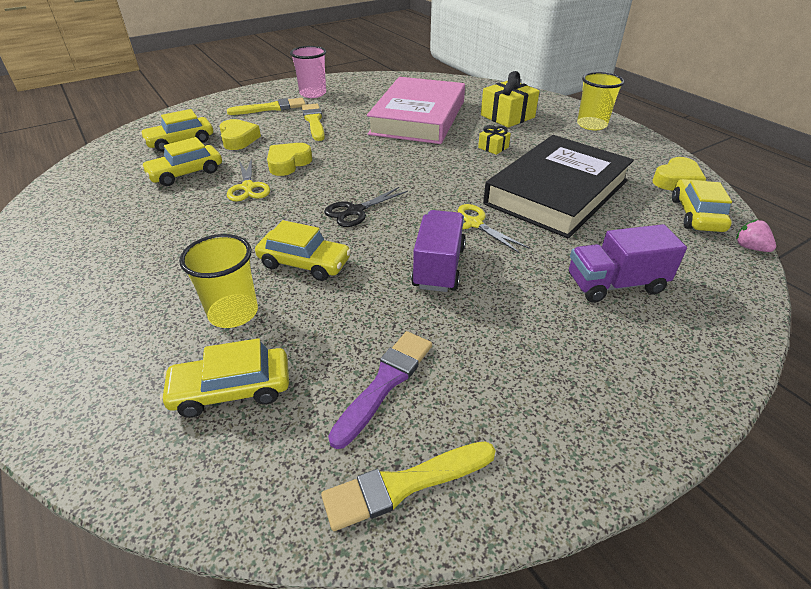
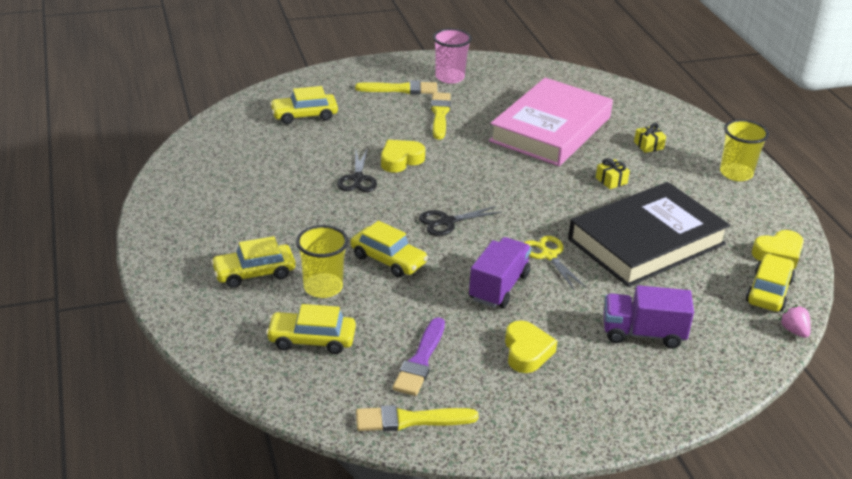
camera: 15 degrees right, 5 degrees down
(186, 173) = (304, 153): yellow car -> yellow car (254, 273)
(238, 139) = (360, 123): yellow heart -> yellow heart (526, 352)
(248, 187) = (357, 178): yellow scissors -> black scissors
(385, 383) = (420, 360): purple brush -> purple brush turned 150 degrees clockwise
(507, 116) = (648, 145): yellow gift -> yellow gift, size x0.51

